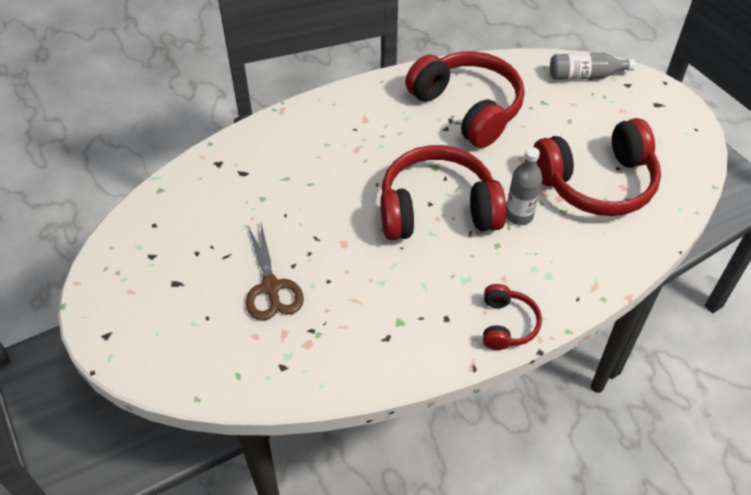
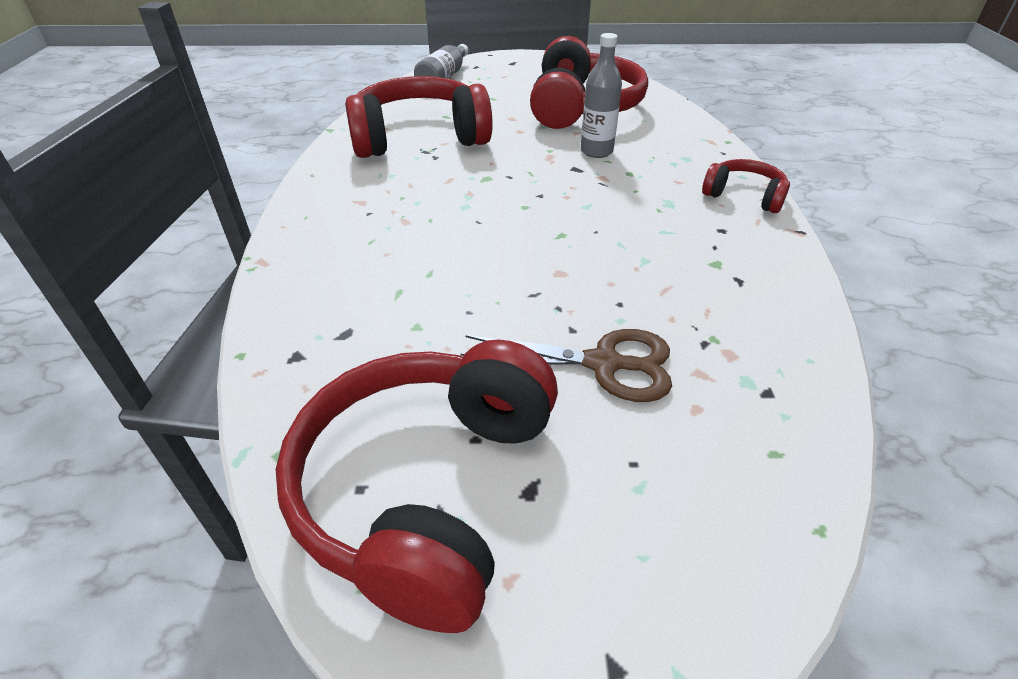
camera: 65 degrees left, 10 degrees down
(437, 209) = (552, 192): red headphones -> red headphones (427, 489)

